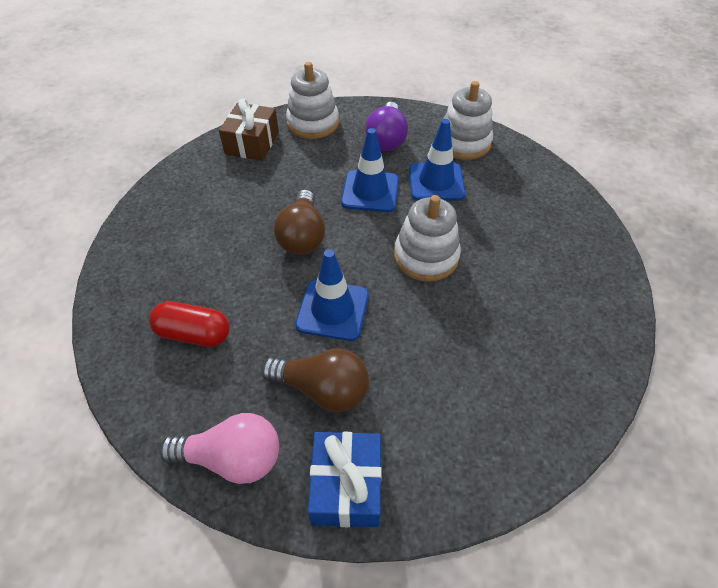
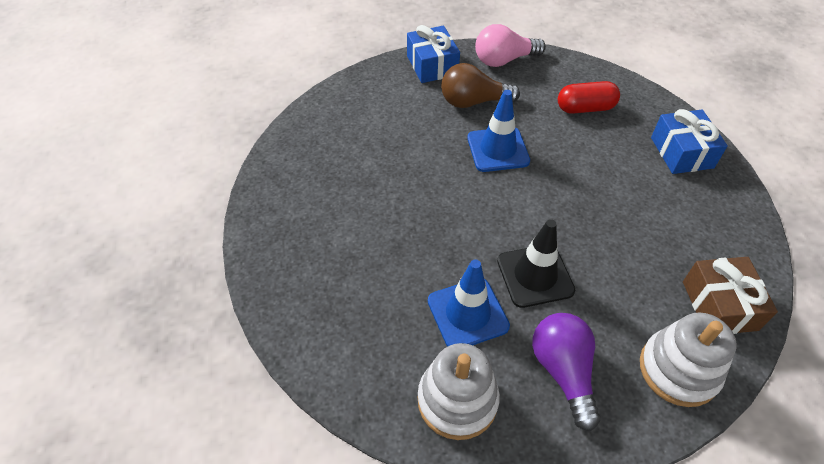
camera: 160 degrees right, 0 degrees up
(150, 251) = (681, 152): none -> blue gift
(302, 236) = (567, 203): brown light bulb -> none
(370, 191) = (535, 275): blue traffic cone -> black traffic cone
(426, 256) = (442, 216): white stacking toy -> none

